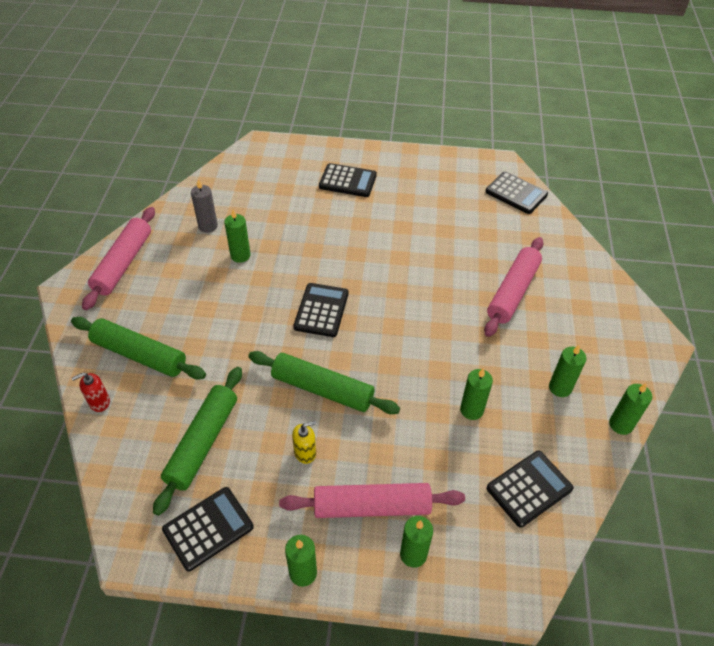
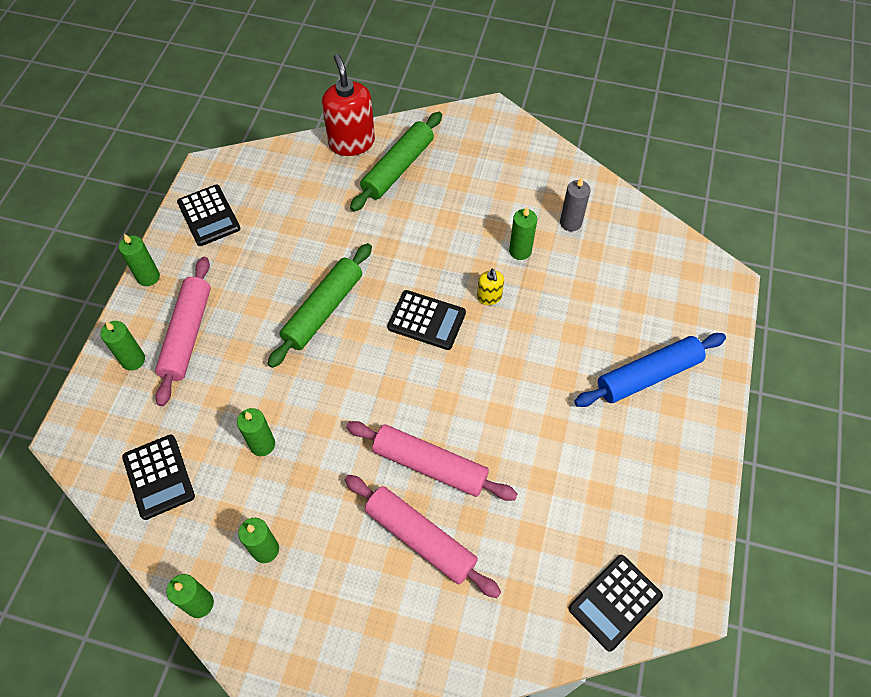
camera: 100 degrees right, 10 degrees up
(99, 402) = (351, 142): red soap dispenser -> red soap dispenser, size x2.08
(123, 263) = (519, 152): pink rolling pin -> pink rolling pin (430, 465)
(202, 443) = (290, 213): green rolling pin -> none
(305, 452) = (257, 289): yellow soap dispenser -> yellow soap dispenser (489, 297)
(347, 181) = (648, 375): black calculator -> blue rolling pin

